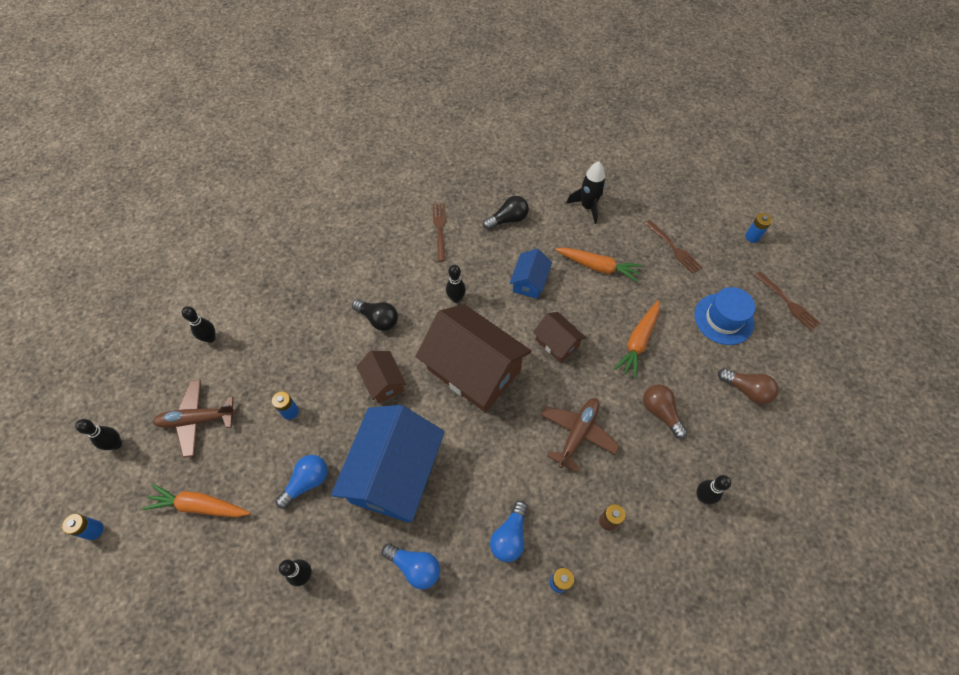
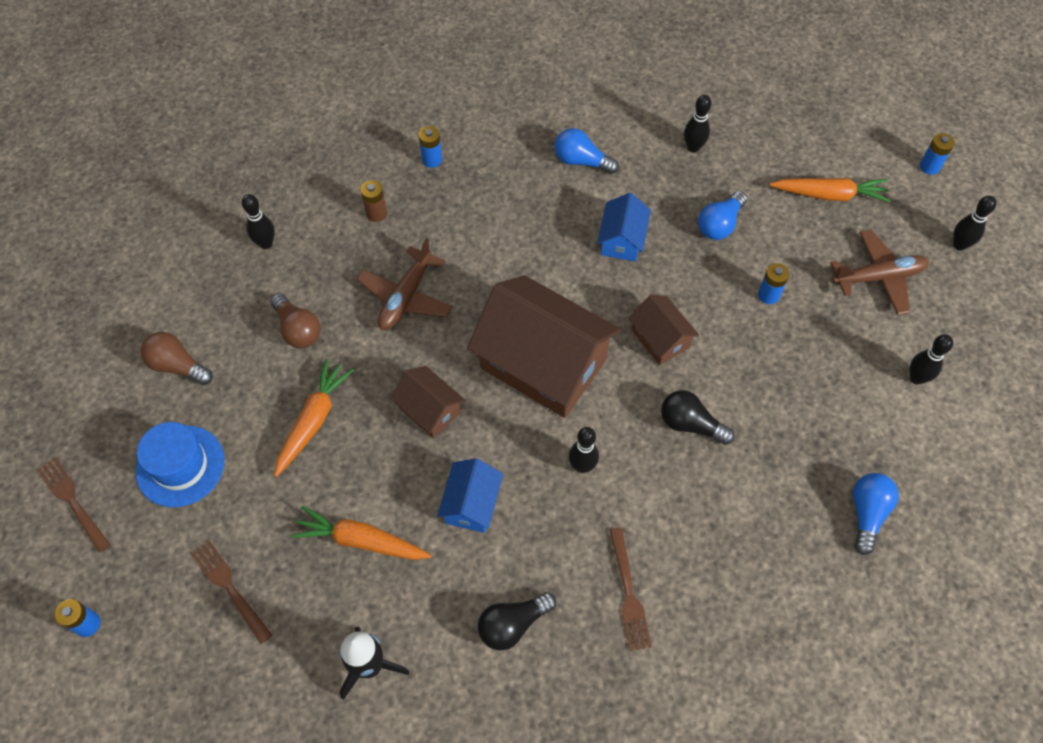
camera: 175 degrees right, 0 degrees up
(394, 473) = (622, 240): blue house -> blue house, size x0.48
(510, 536) = (484, 193): blue light bulb -> blue light bulb (867, 514)

